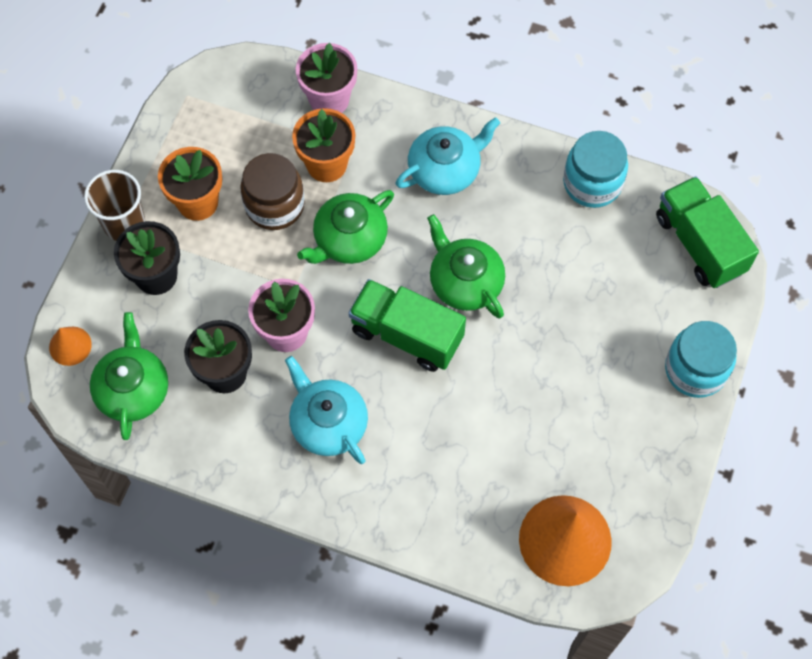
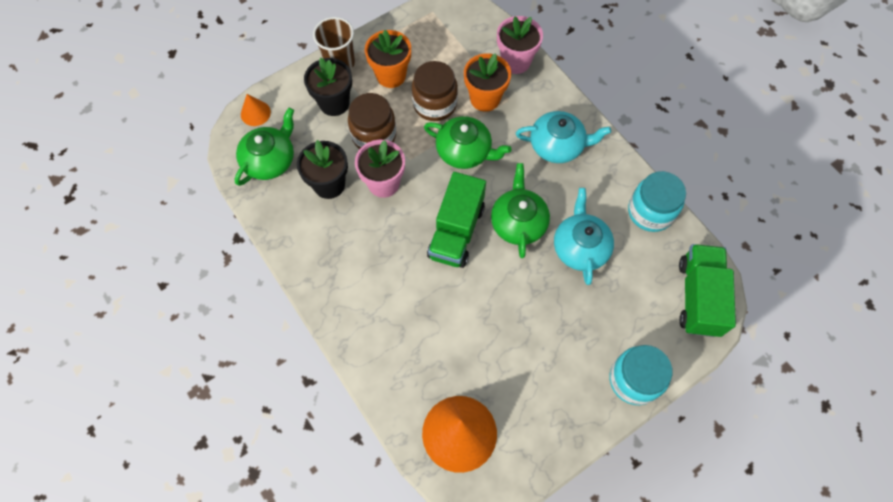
camera: 35 degrees right, 0 degrees up
(232, 285) = (374, 135): none -> brown jar
(328, 423) = (366, 254): turquoise teapot -> turquoise teapot (580, 247)
(349, 239) = (464, 151): green teapot -> green teapot turned 150 degrees counterclockwise
(406, 334) = (456, 231): green truck -> green truck turned 135 degrees counterclockwise

